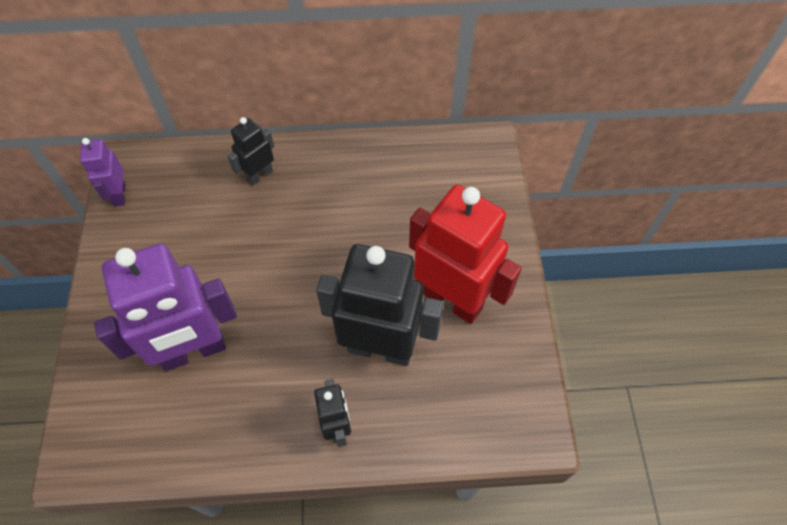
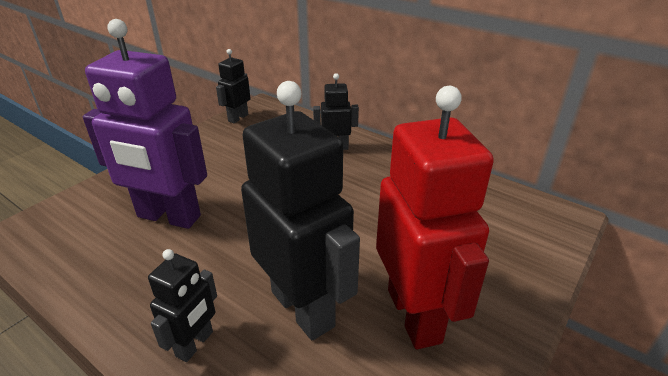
camera: 40 degrees right, 25 degrees down
(119, 195) = (238, 118): purple robot -> black robot

